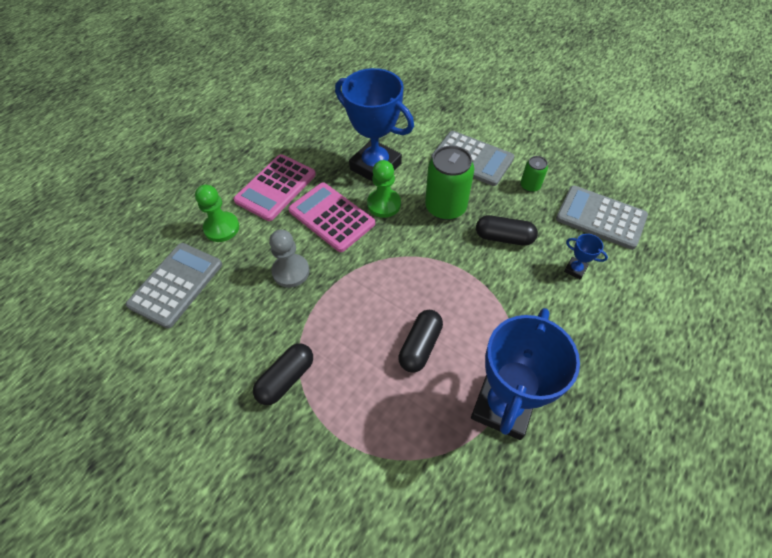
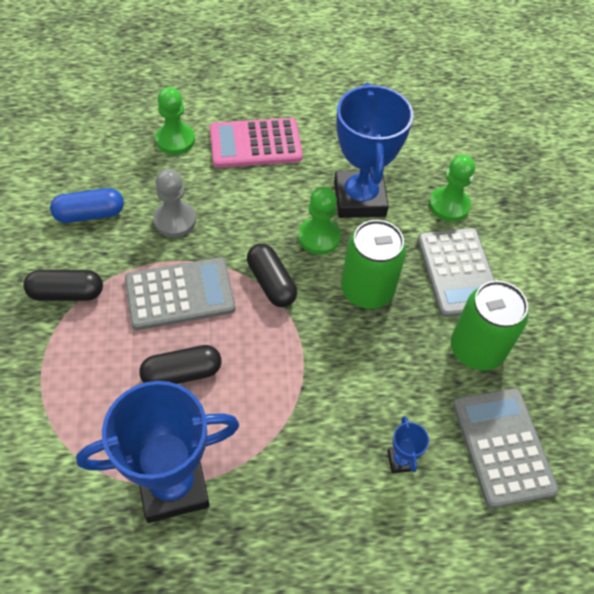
camera: 45 degrees right, 0 degrees up
(176, 284) = (92, 154): grey calculator -> grey calculator (180, 294)
(230, 320) = (90, 214): none -> blue capsule
(331, 217) = (262, 207): pink calculator -> none
(422, 131) = (449, 205): none -> green pawn
(504, 237) = (378, 366): black capsule -> black capsule (271, 283)
(530, 186) = (476, 349): green can -> green can, size x1.96

